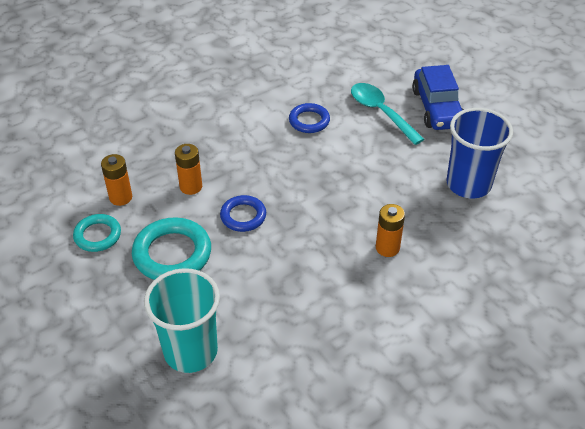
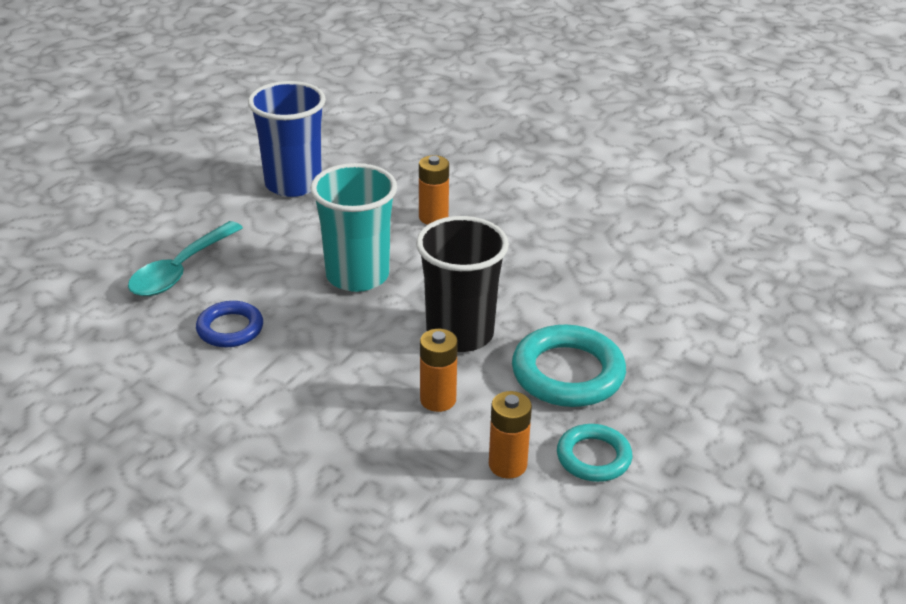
camera: 115 degrees left, 10 degrees down
(190, 351) = (684, 310): turquoise cup -> turquoise cup (357, 275)
(243, 216) = (460, 334): blue ring -> black cup
(437, 108) = (150, 227): blue car -> none

